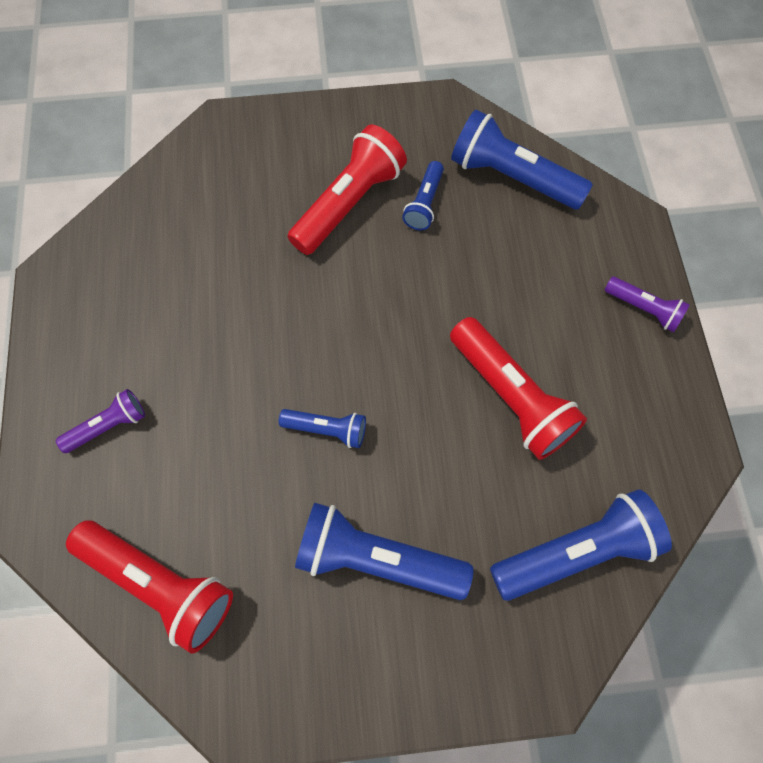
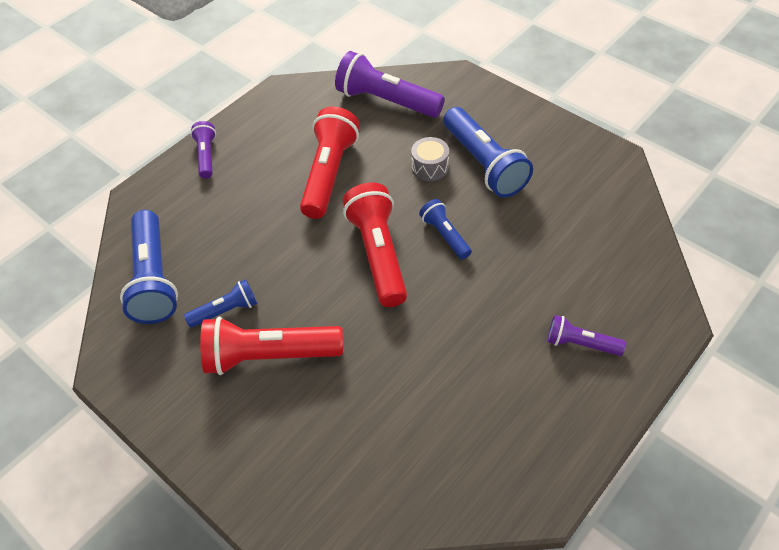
camera: 130 degrees left, 15 degrees down
(159, 584) = (614, 236): red flashlight -> red flashlight (378, 254)
(426, 500) = (430, 167): none -> grey drum
(576, 552) = (386, 101): blue flashlight -> purple flashlight

